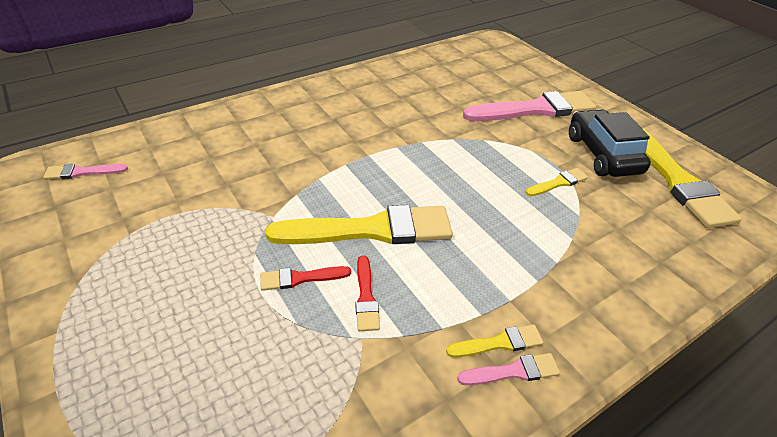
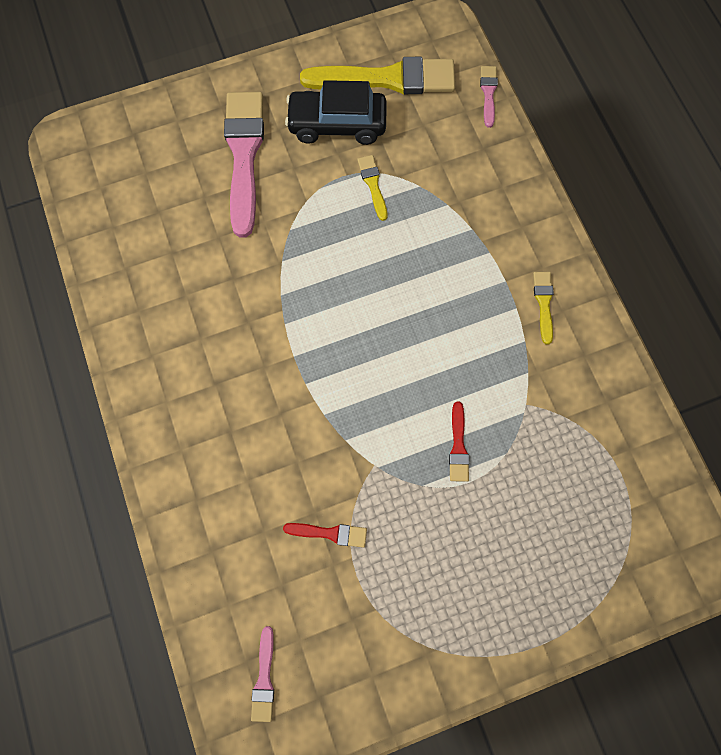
camera: 75 degrees left, 30 degrees up
(366, 297) = (486, 394): red brush -> red brush (330, 533)
(370, 229) = (408, 375): yellow brush -> none
(513, 371) = (568, 302): pink brush -> pink brush (488, 93)

